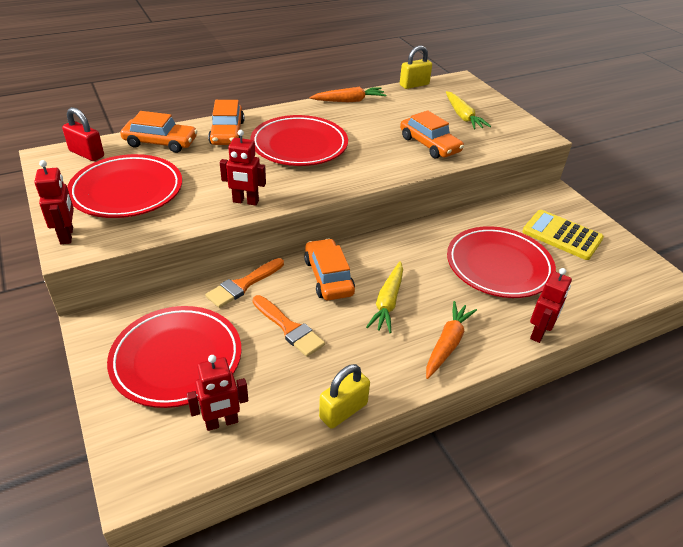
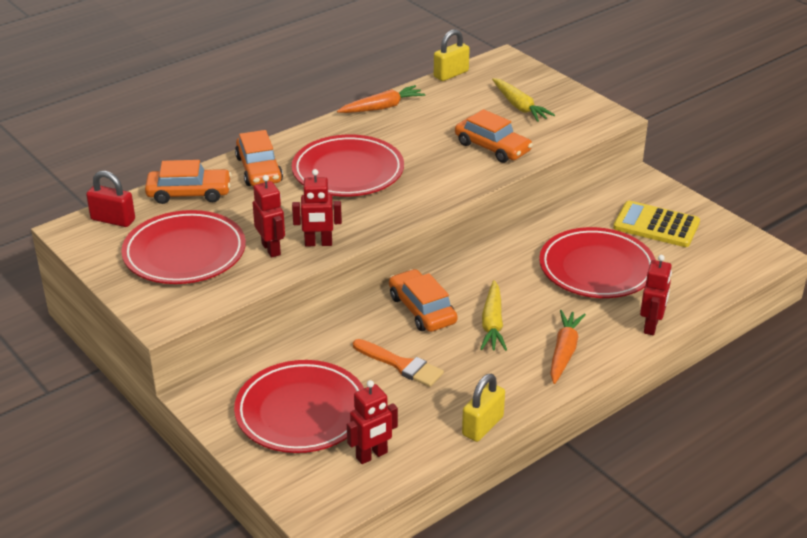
camera: 10 degrees left, 5 degrees down
(67, 235) = (150, 309): red robot -> red robot (271, 249)
(243, 285) = (335, 332): orange brush -> none

